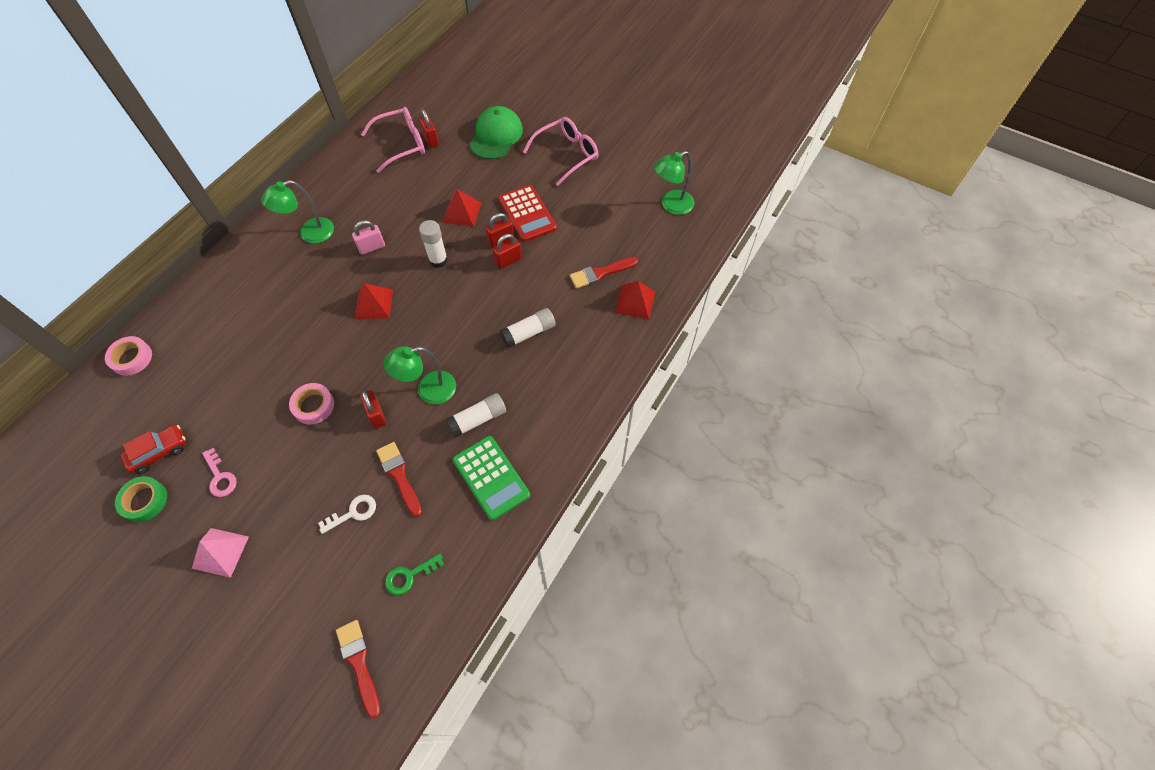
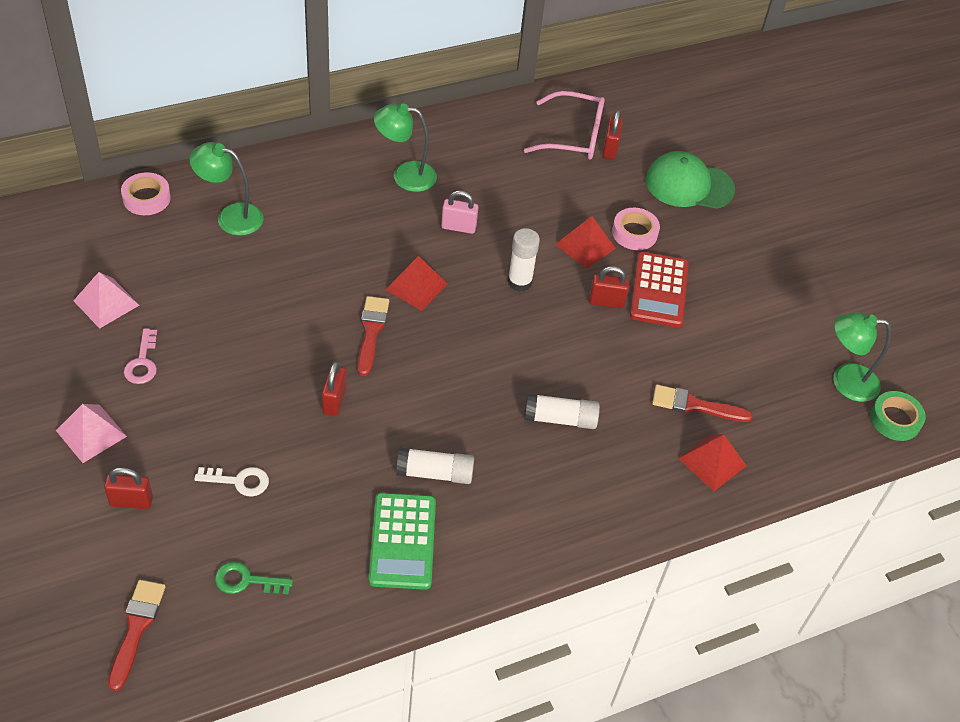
camera: 30 degrees right, 10 degrees down
(144, 501) = (61, 340): green tape -> green tape (895, 419)
(159, 452) = (106, 303): red car -> pink pyramid
(313, 406) = (279, 351): pink tape -> pink tape (634, 233)
(399, 475) = (311, 475): red brush -> red brush (371, 331)
(428, 390) = (406, 409): green lamp -> green lamp (231, 217)
(496, 136) = (689, 185): green cap -> green cap turned 135 degrees counterclockwise
(508, 261) = (597, 328): red padlock -> red padlock (131, 501)
(567, 154) = (759, 251): pink glasses -> none

